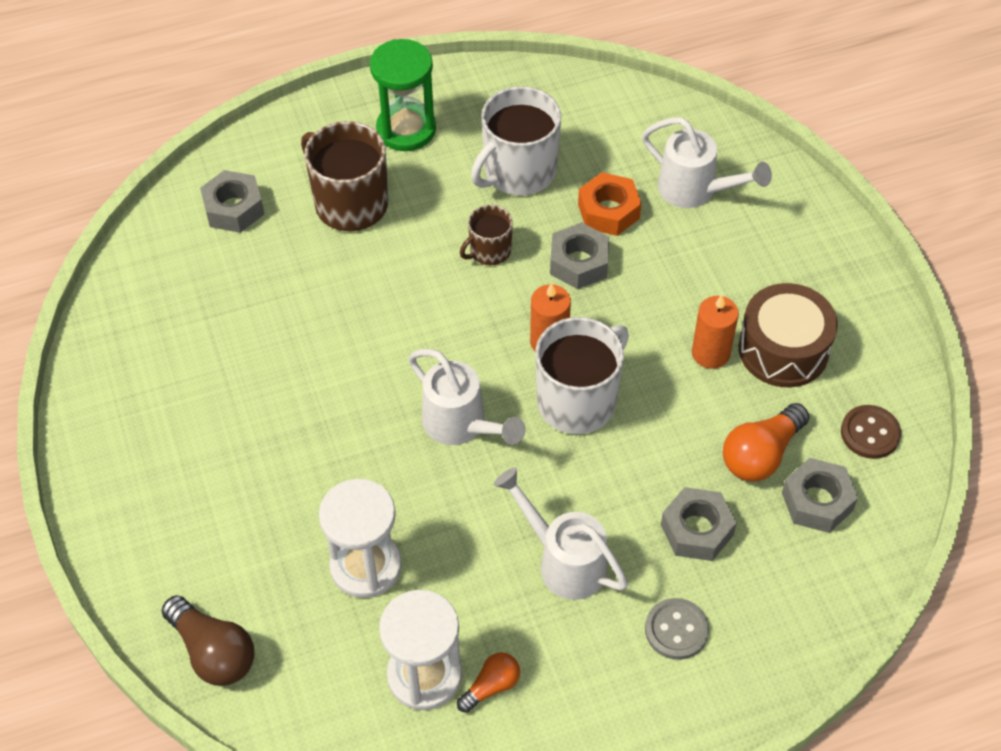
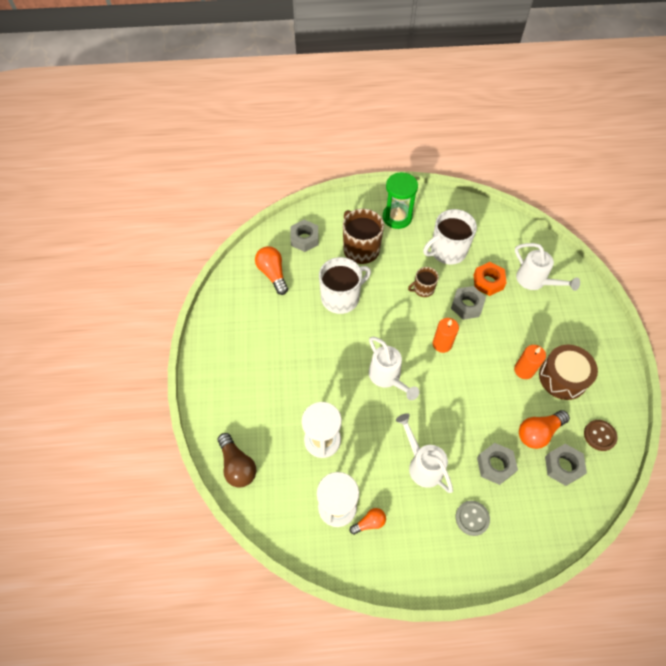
camera: 15 degrees right, 5 degrees up
(187, 288) = (273, 274): none -> orange light bulb
(578, 400) = (449, 379): white mug -> white mug (341, 297)

